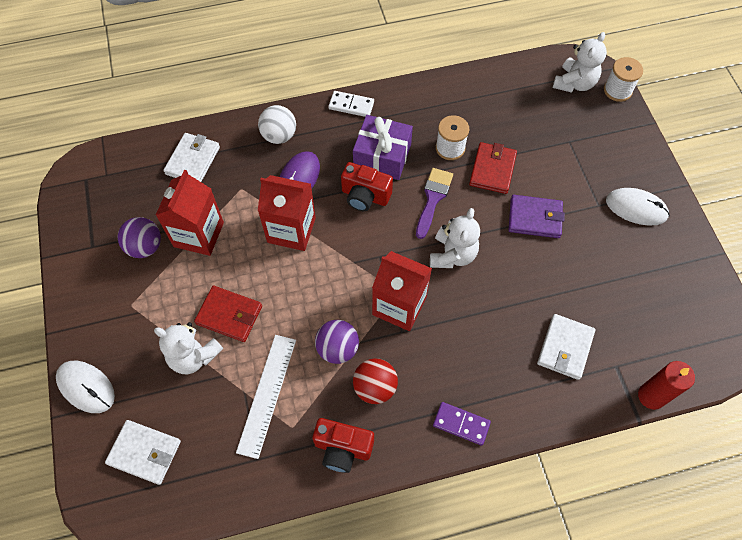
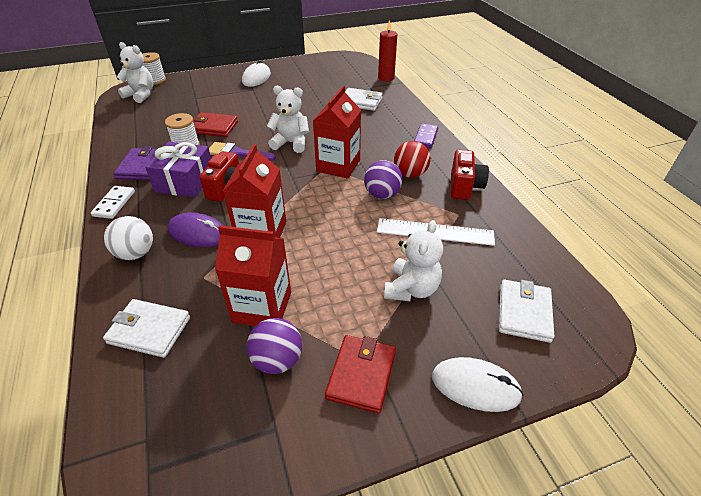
camera: 95 degrees left, 20 degrees down
(86, 387) = (475, 386): white mouse -> white mouse turned 75 degrees clockwise
(229, 315) = (361, 267): red wallet -> red wallet (361, 375)
(535, 218) = (261, 111): purple wallet -> purple wallet (142, 167)

